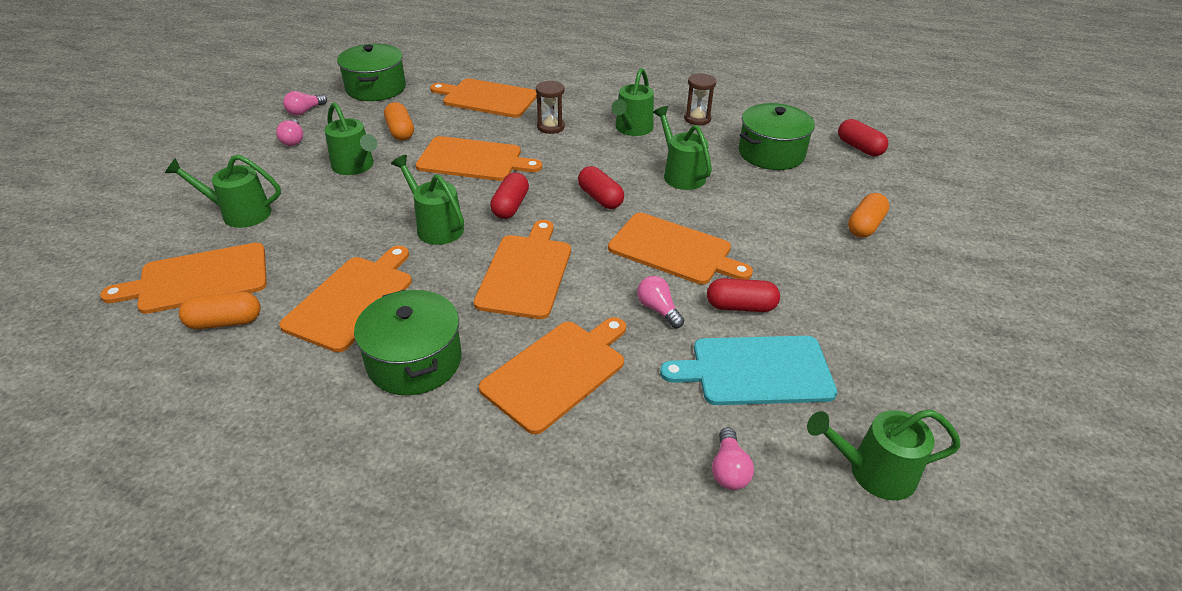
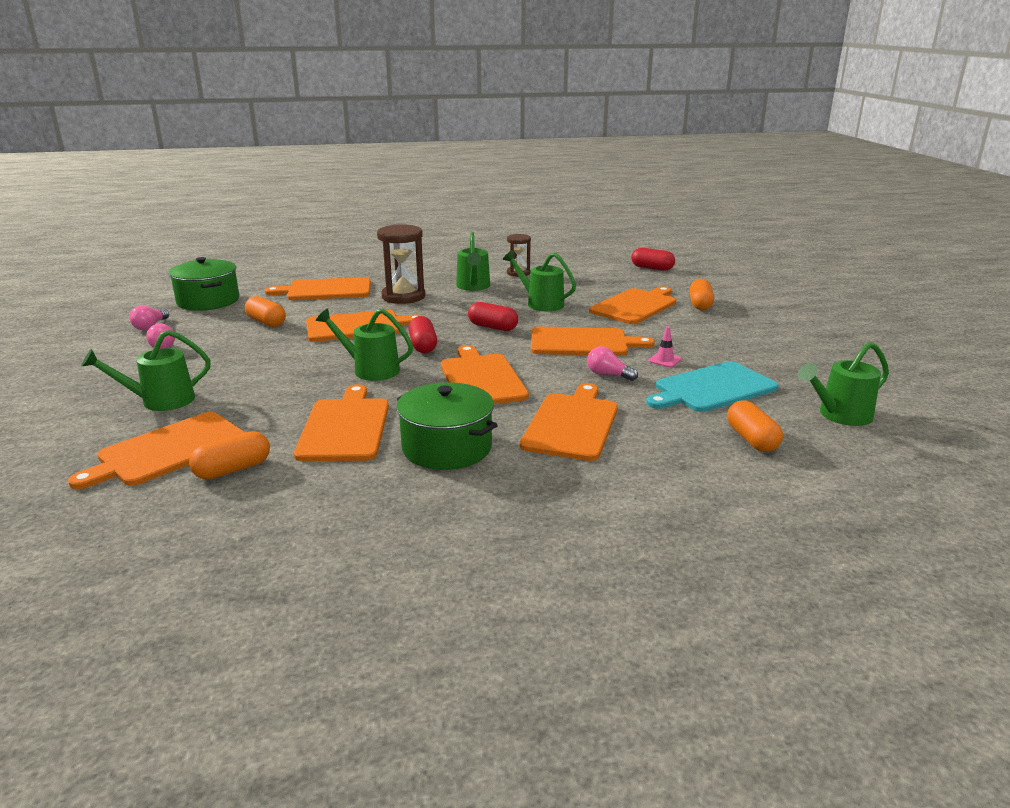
camera: 25 degrees left, 15 degrees down
(355, 166) = (248, 350): green watering can -> none
(550, 127) = (403, 297): brown hourglass -> brown hourglass, size x1.69
(729, 469) = (751, 439): pink light bulb -> orange capsule
(740, 306) = (664, 360): red capsule -> pink traffic cone
(771, 153) = (594, 281): green pot -> none
(784, 207) = (635, 306): none -> orange cutting board

